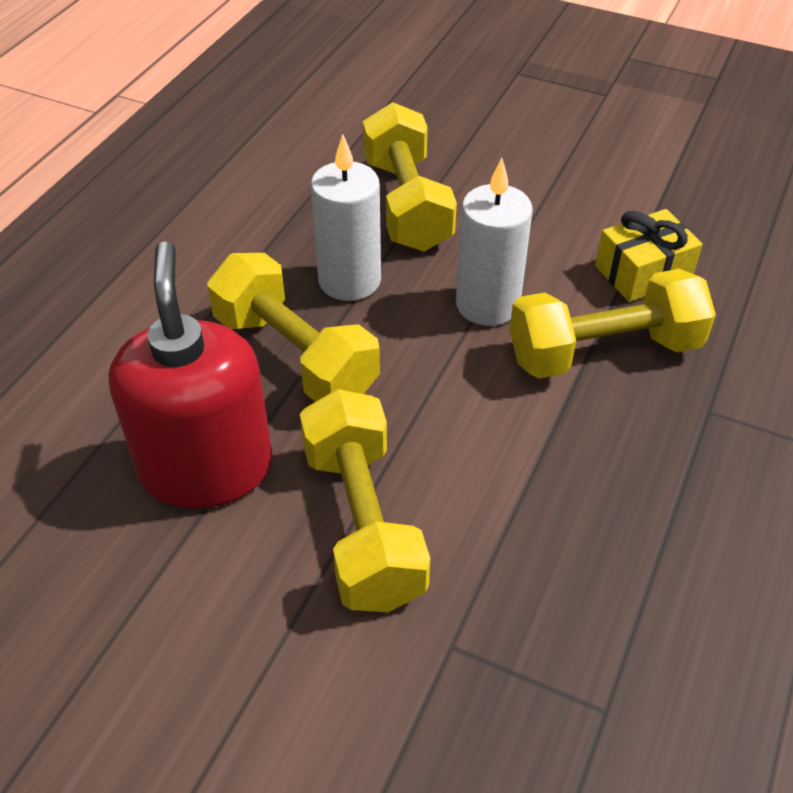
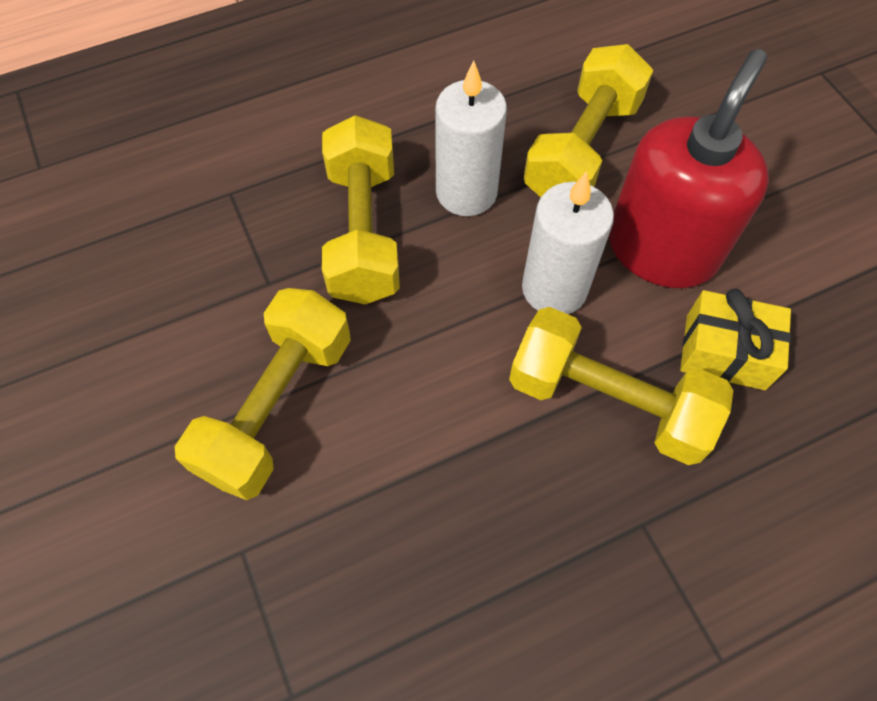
camera: 40 degrees right, 15 degrees up
(206, 467) = (221, 281): red soap dispenser -> red soap dispenser (662, 249)

